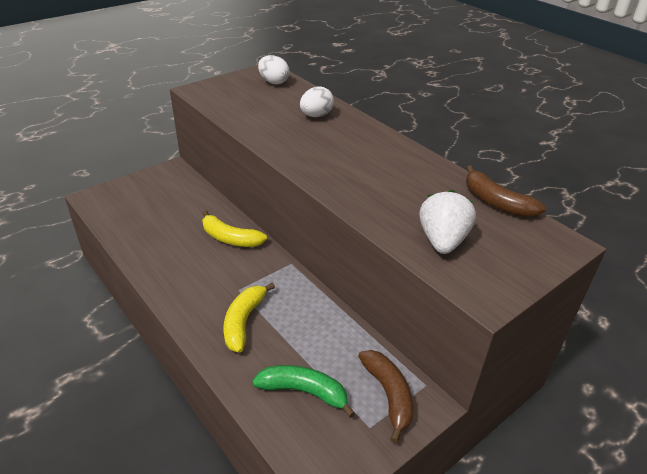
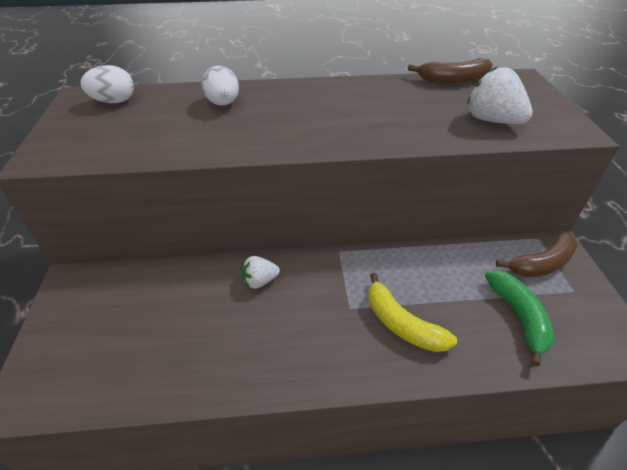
camera: 55 degrees left, 5 degrees up
(230, 238) = (260, 281): yellow banana -> white strawberry
(304, 391) = (519, 317): green banana -> green banana turned 120 degrees clockwise
(388, 395) = (542, 263): brown banana -> brown banana turned 135 degrees clockwise

